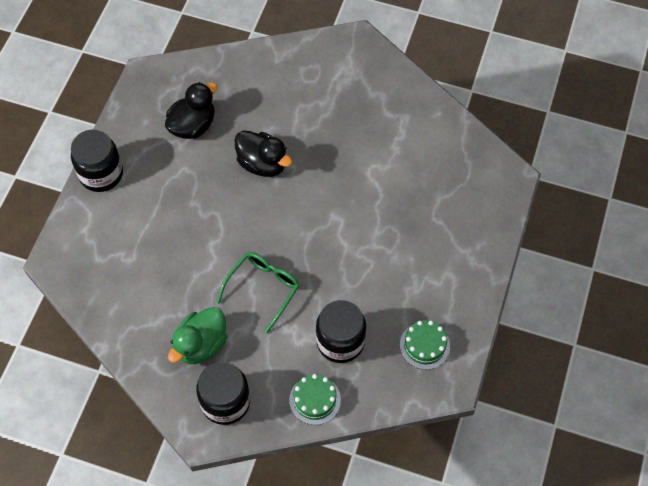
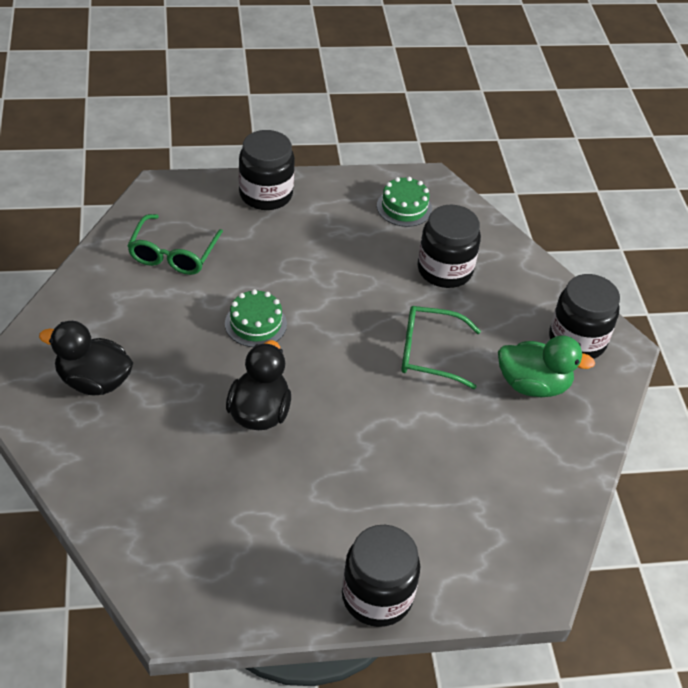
camera: 120 degrees left, 15 degrees down
(193, 126) = (237, 515): black duck -> black duck (93, 381)
(315, 400) = (520, 271): green cake -> green cake (255, 324)
(432, 162) = (173, 255): none -> green glasses
(478, 247) = (265, 194): none -> black jar

